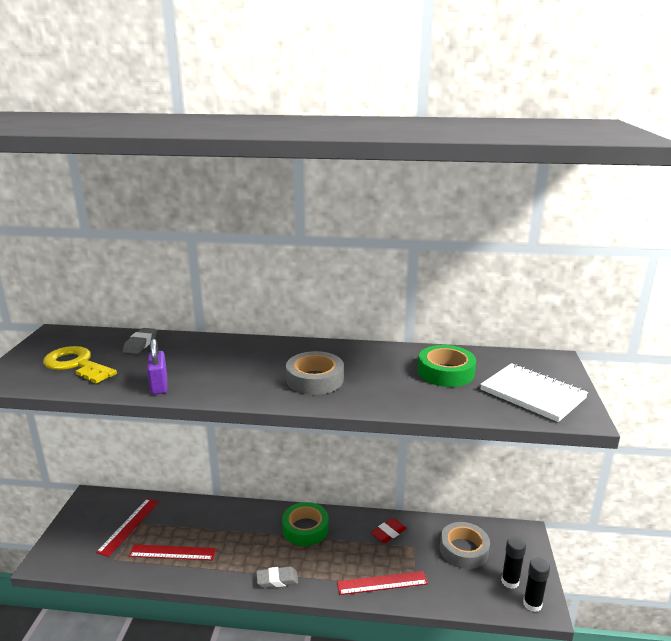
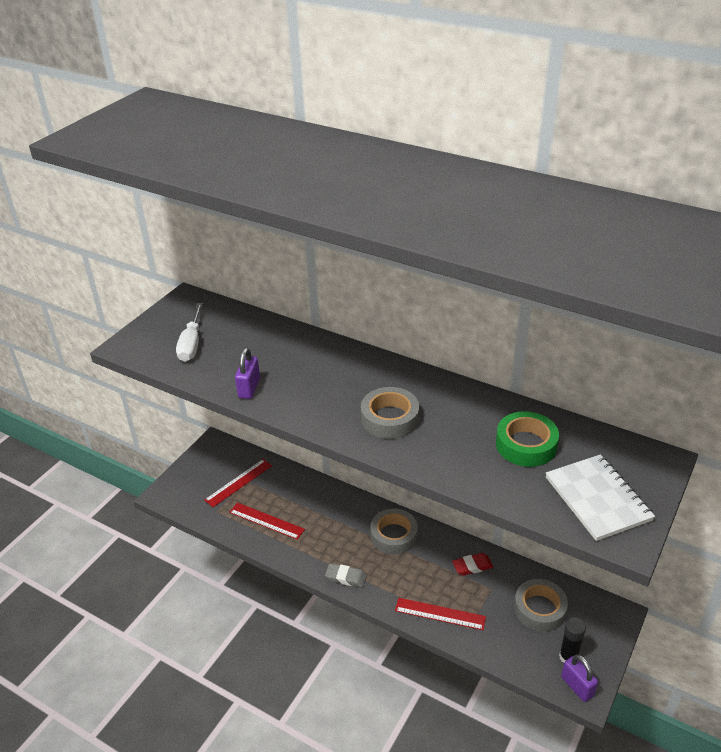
camera: 25 degrees right, 15 degrees up
(76, 364) = (191, 344): yellow key -> white screwdriver
(140, 344) = (254, 330): grey eraser -> none
(305, 528) = (393, 535): green tape -> grey tape
(532, 604) = (577, 686): black glue stick -> purple padlock

